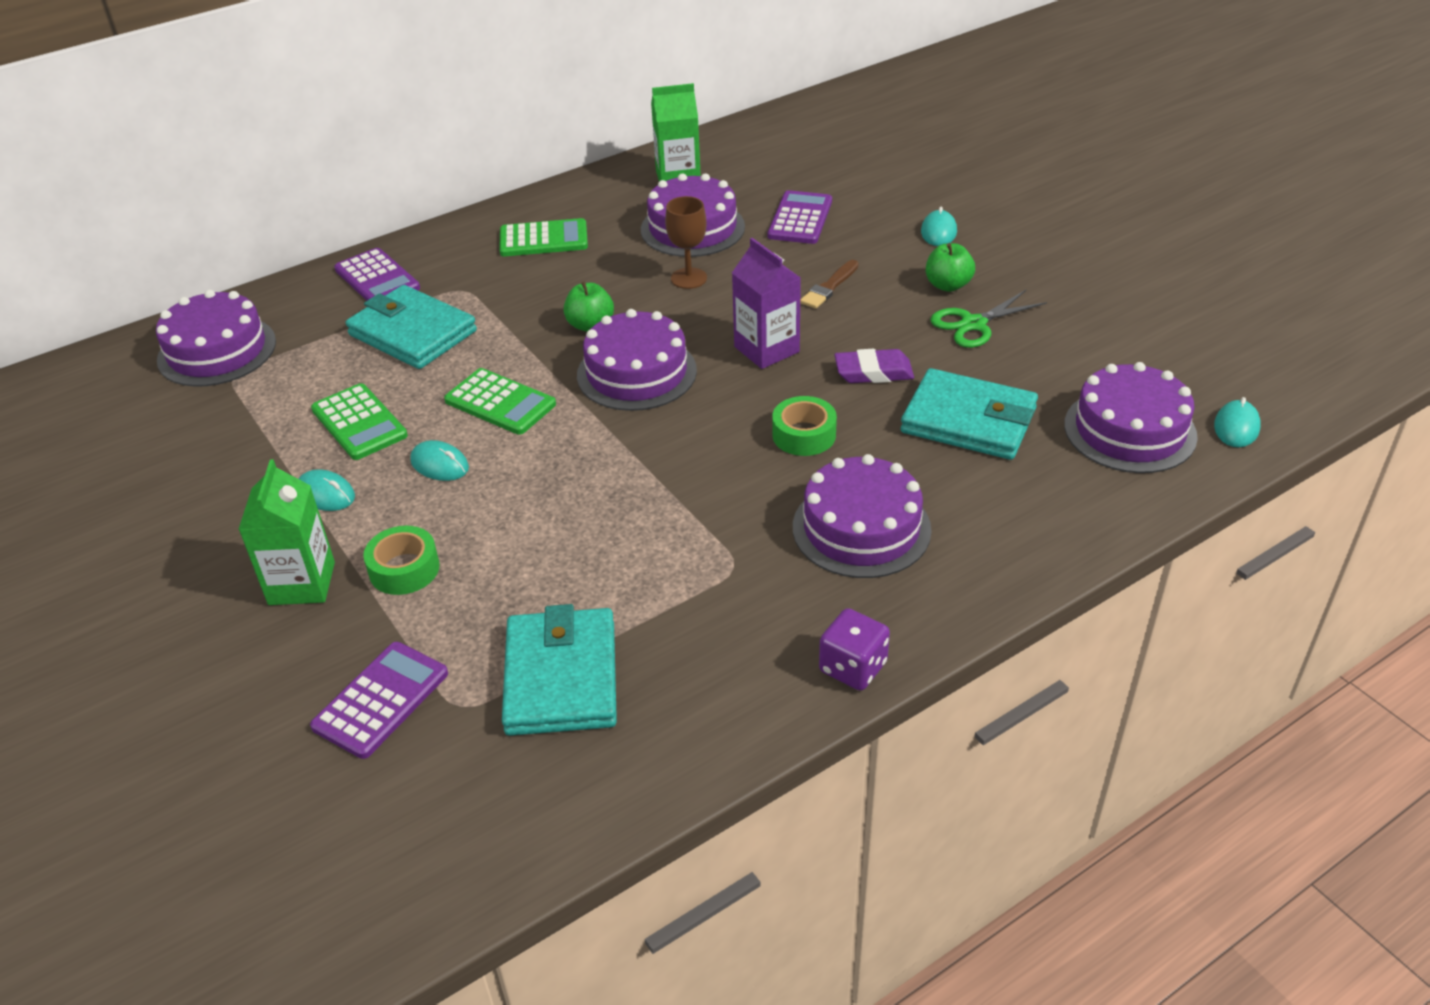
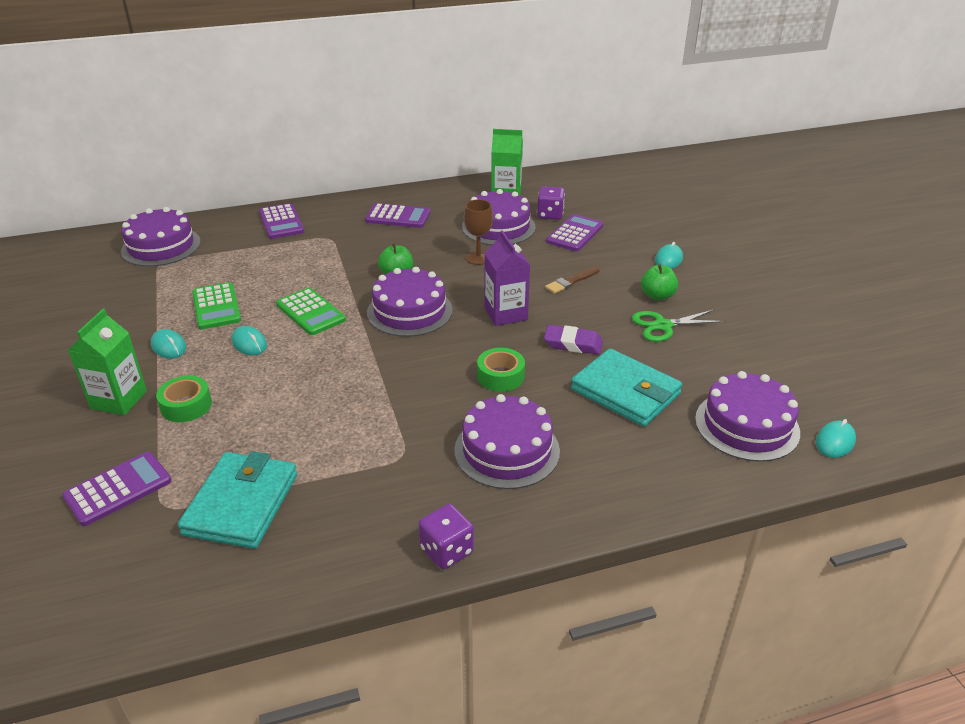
camera: 15 degrees right, 5 degrees down
(412, 333) = (282, 258): turquoise wallet -> none
(543, 239) = (398, 217): green calculator -> purple calculator
(753, 197) = (550, 214): none -> purple dice

